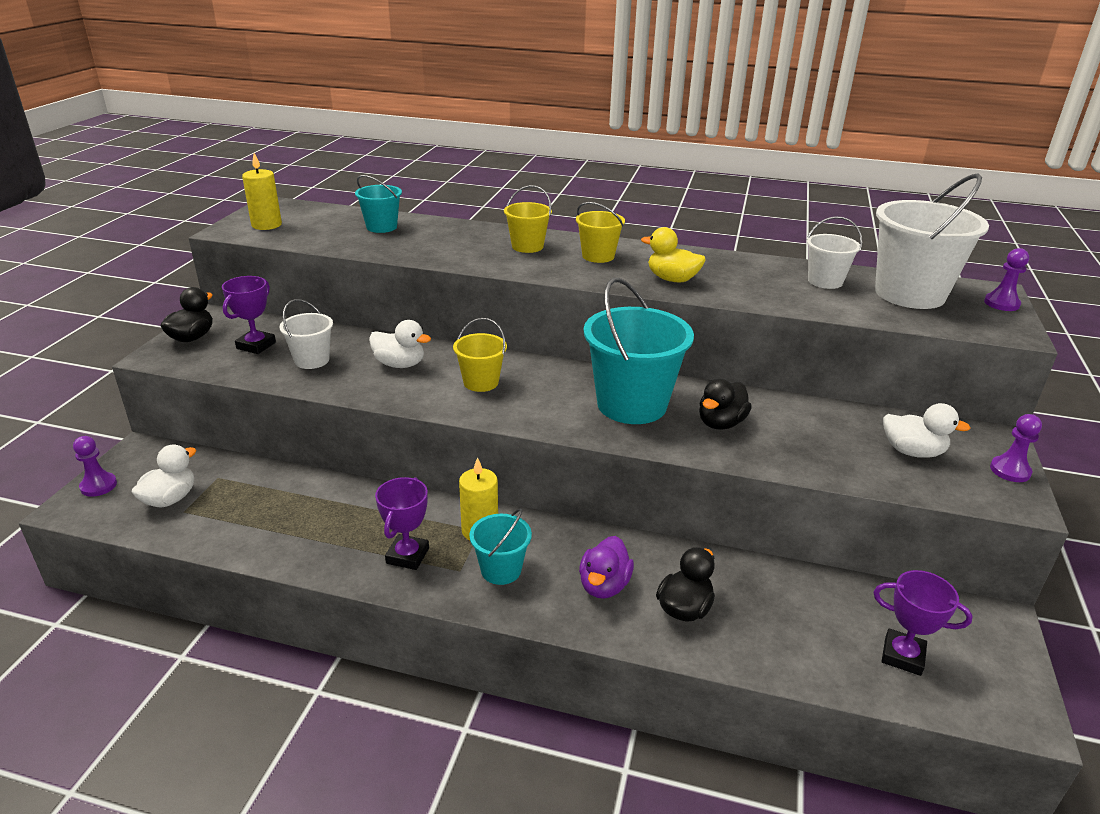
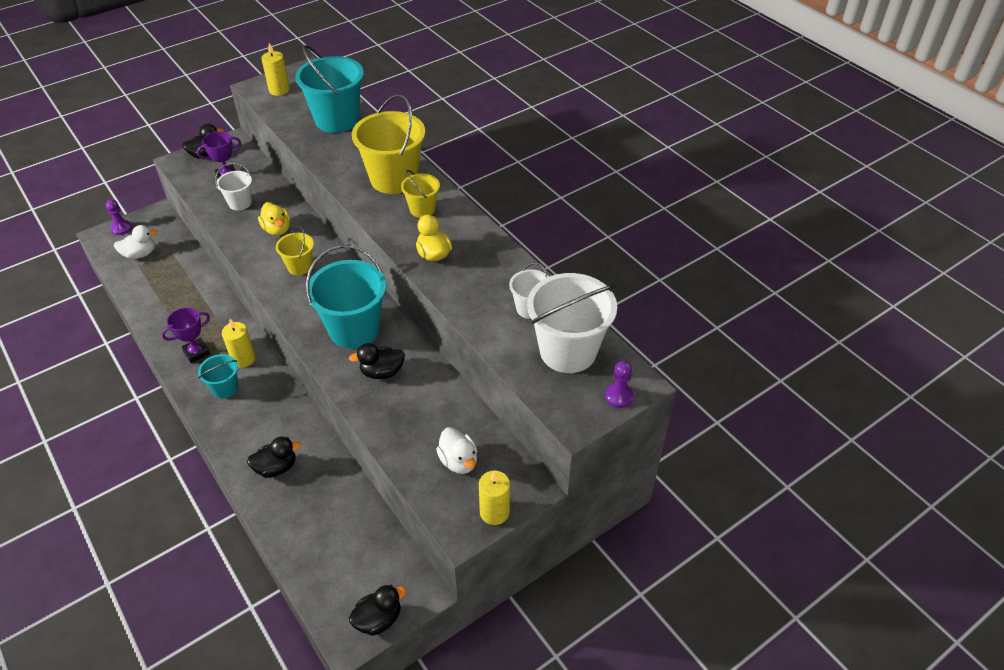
camera: 40 degrees right, 15 degrees up
(381, 227) = (337, 120): turquoise bucket -> turquoise bucket, size x1.92
(400, 364) = (277, 229): white duck -> yellow duck
(527, 246) = (394, 179): yellow bucket -> yellow bucket, size x1.92
(604, 585) = (258, 429): purple duck -> none
(902, 656) = (340, 569): purple trophy -> none
(1010, 470) = (494, 512): purple pawn -> yellow candle
(1011, 673) = (378, 619): none -> black duck

